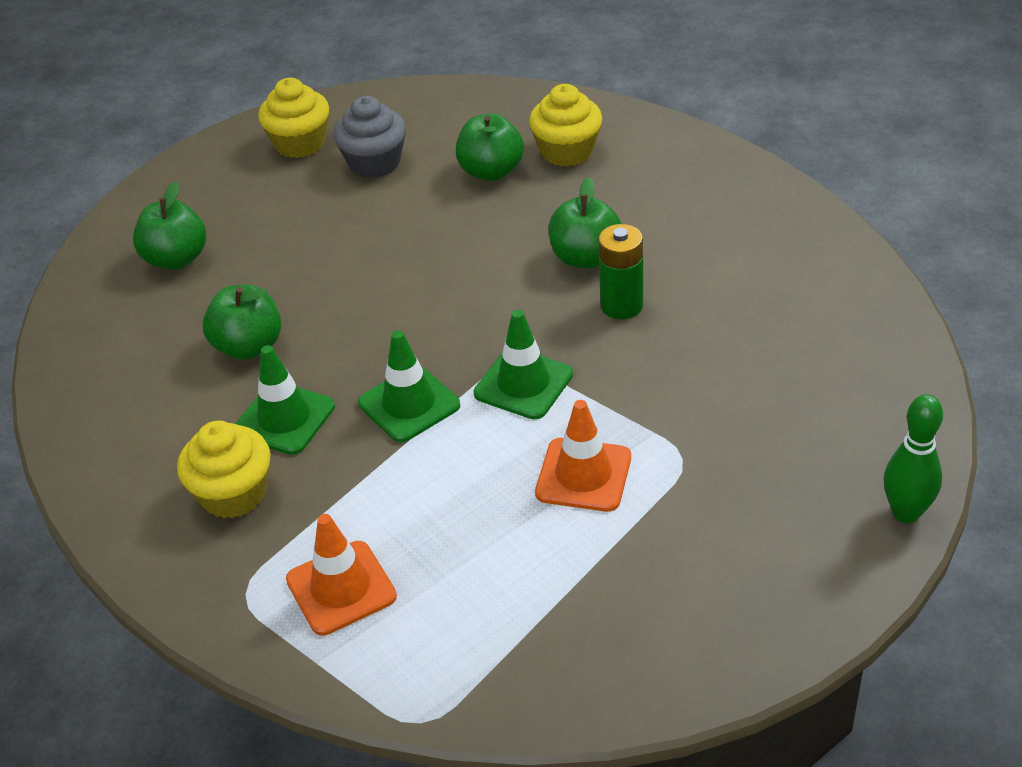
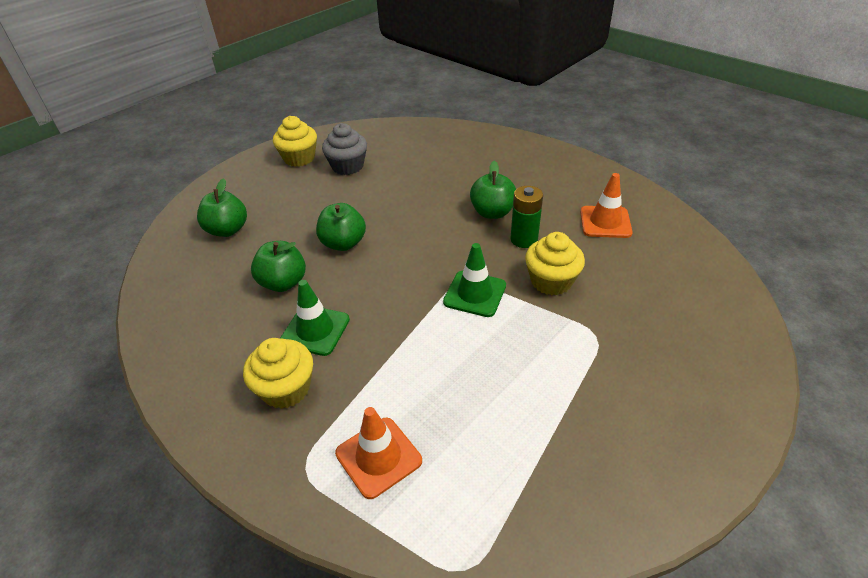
camera: 10 degrees left, 0 degrees up
(409, 404) = (400, 313): green traffic cone -> none
(491, 171) = (421, 167): green apple -> green apple (343, 243)
(567, 151) = (463, 154): yellow cupcake -> yellow cupcake (551, 281)
(583, 475) = (533, 353): orange traffic cone -> orange traffic cone (605, 222)
(906, 512) = (758, 361): green bowling pin -> none

